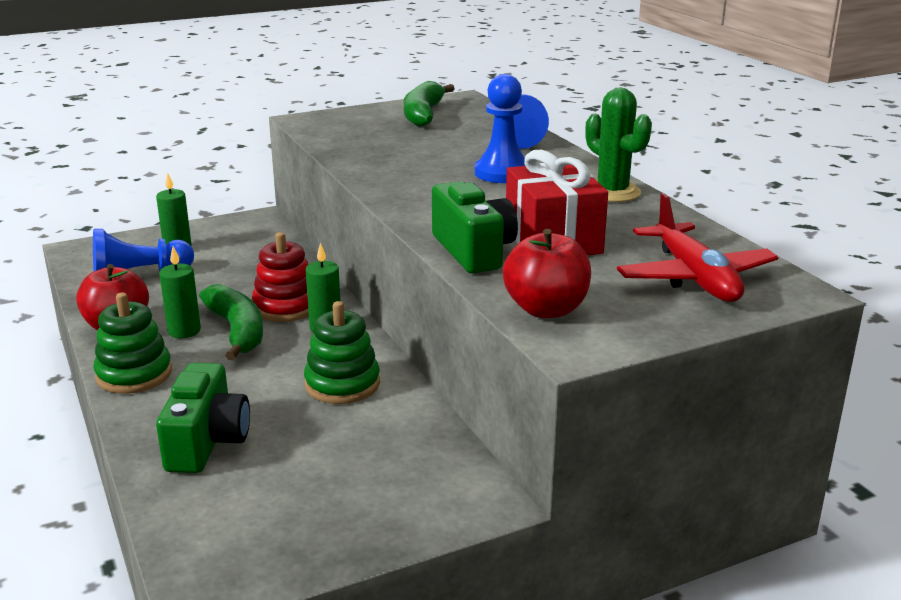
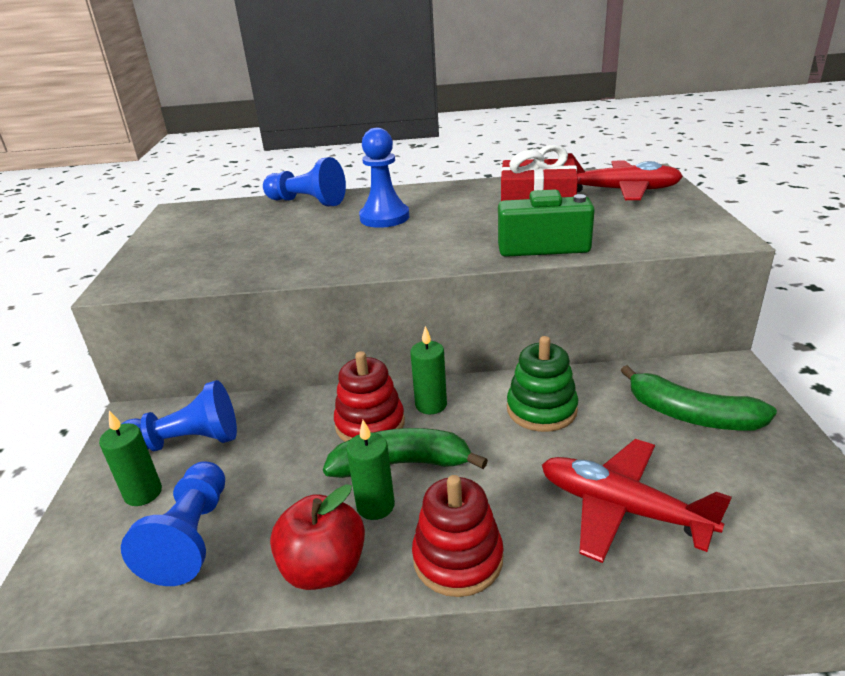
camera: 65 degrees left, 5 degrees up
(134, 374) = (458, 558): green stacking toy -> red stacking toy
(207, 442) = (621, 508): green camera -> red plane
(237, 245) = (187, 442): none -> blue pawn
(423, 114) = (196, 229): green banana -> green banana (691, 415)
(546, 309) = (660, 236): red apple -> none
(612, 192) = (459, 190): green cactus -> none

